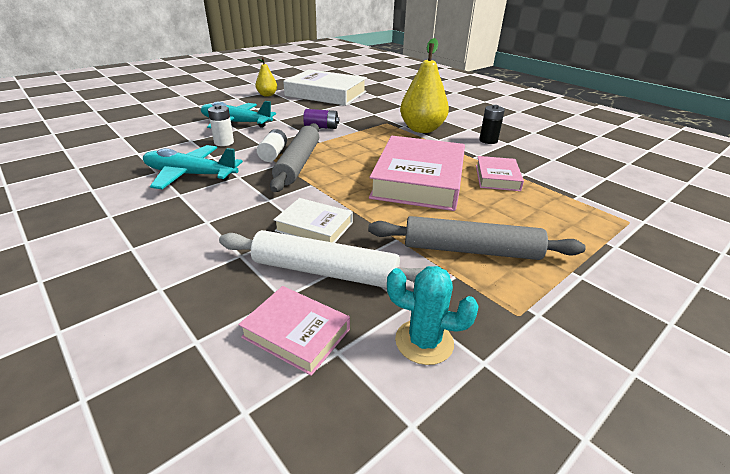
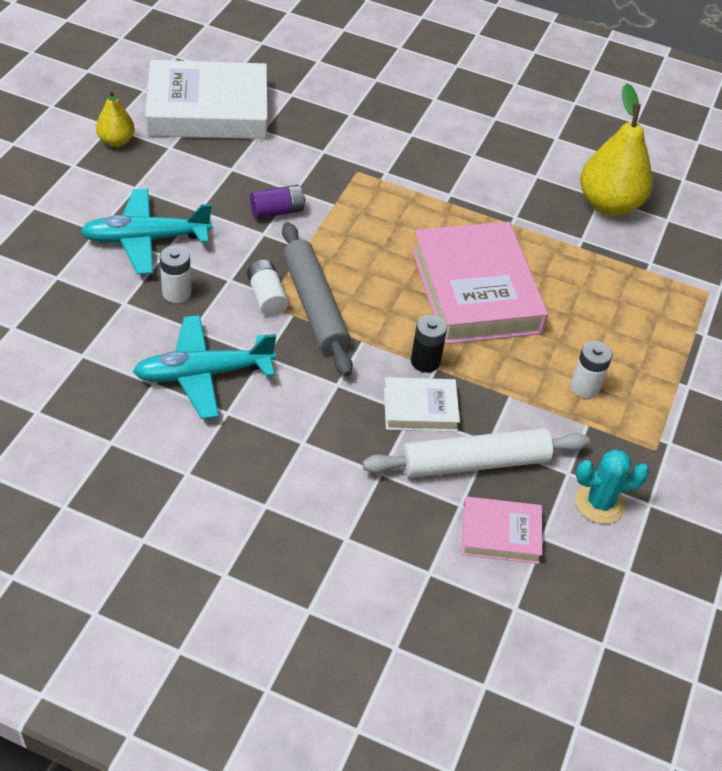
camera: 30 degrees left, 15 degrees up
(422, 129) = (415, 175): yellow pear -> yellow pear (608, 204)
(470, 250) = (585, 387): grey rolling pin -> white battery
(488, 140) = (511, 177): black battery -> black battery (425, 361)
(497, 177) = (557, 257): pink book -> none

